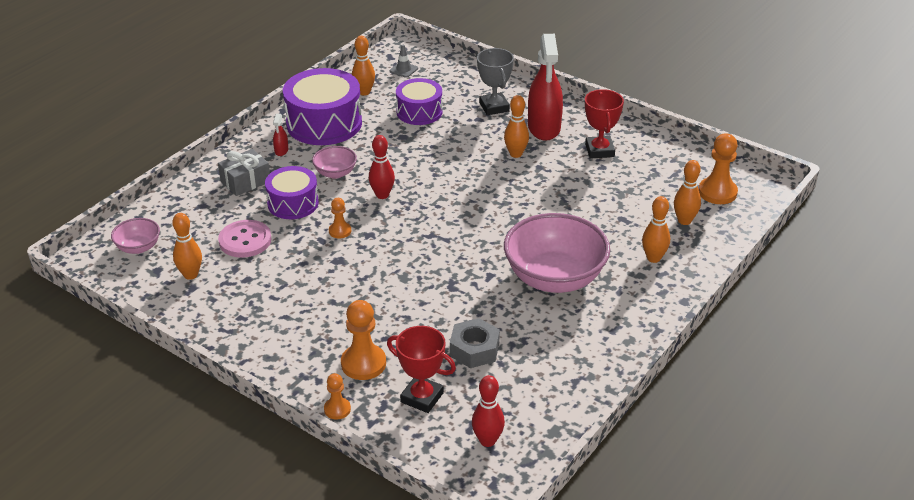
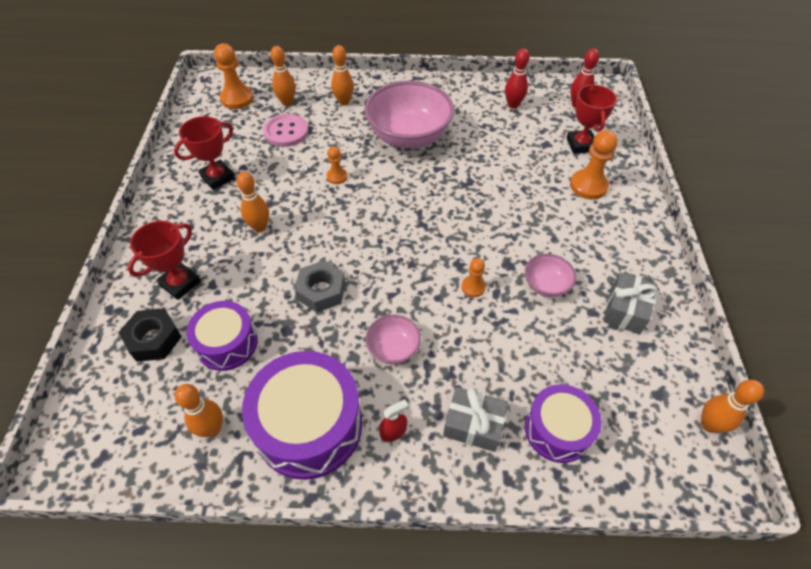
camera: 125 degrees left, 15 degrees up
(138, 247) = (654, 441): pink bowl -> pink bowl (546, 285)
(190, 275) = (633, 360): orange bowling pin -> orange bowling pin (709, 424)
(226, 297) = (625, 310): none -> grey gift
(245, 240) = (553, 351): pink button -> pink button (286, 132)
(293, 203) = (469, 351): purple drum -> purple drum (557, 430)
(337, 409) = (636, 176): orange pawn -> orange pawn (337, 176)
(382, 195) = (397, 288): red bowling pin -> red bowling pin (513, 105)
(403, 70) = (132, 418): grey traffic cone -> none
(455, 88) = (154, 339): none -> black nut
(474, 349) = (516, 142): grey nut -> grey nut (321, 291)
(494, 107) = (180, 283): grey trophy -> red trophy
(544, 128) = (200, 228): red spray bottle -> none

